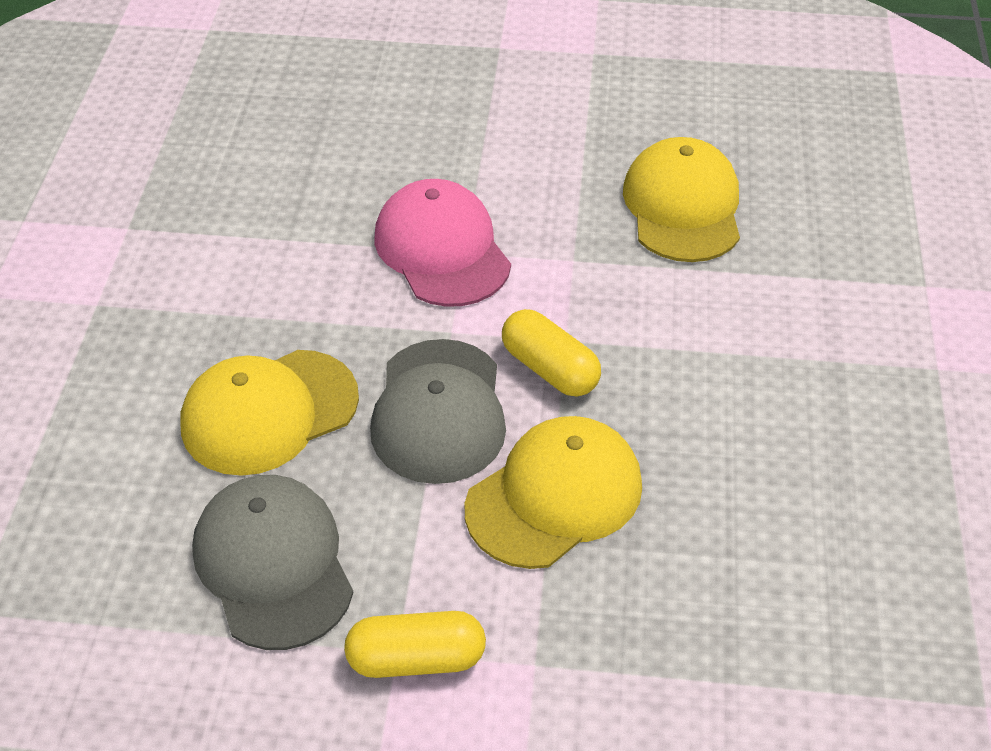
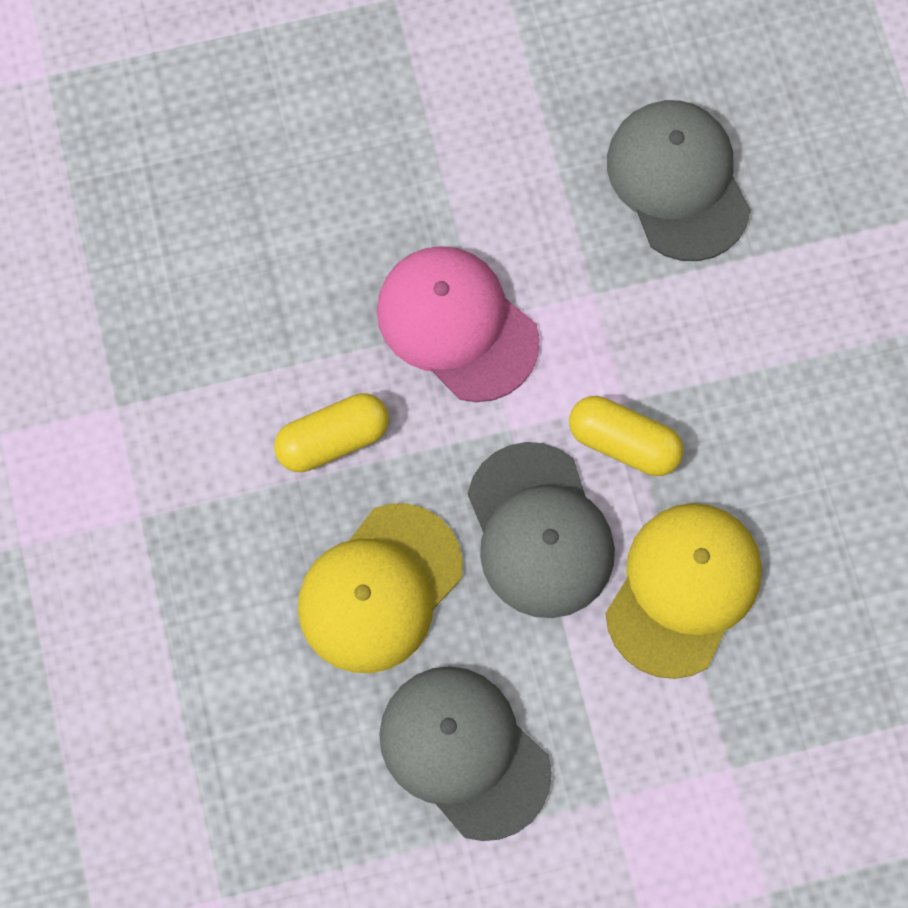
camera: 20 degrees left, 25 degrees up
(416, 659) = (630, 800): yellow capsule -> yellow capsule (333, 440)
(682, 206) = (678, 181): yellow cap -> grey cap

